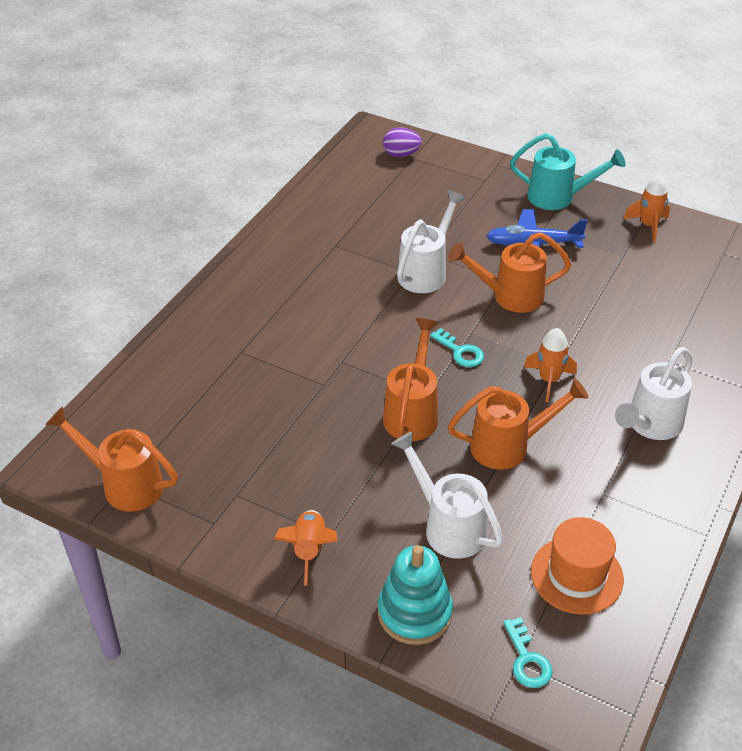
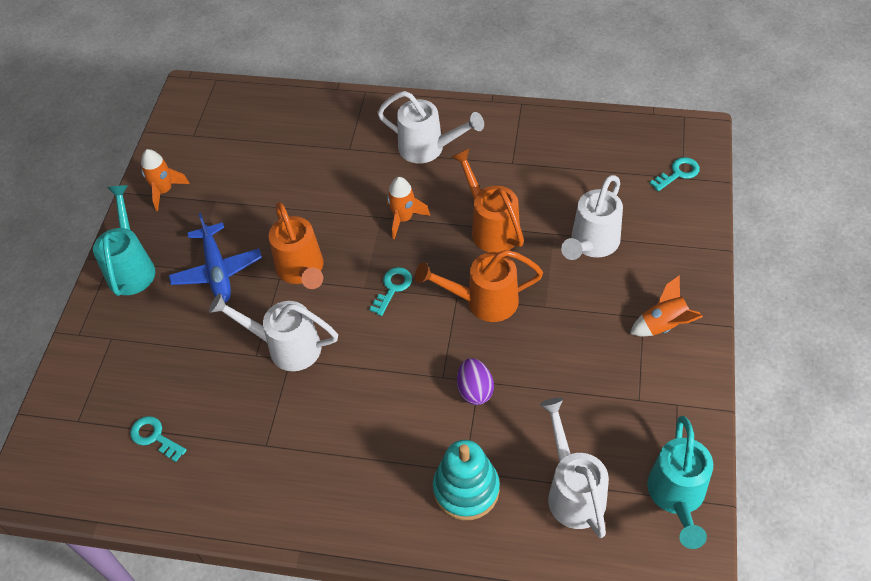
camera: 105 degrees left, 10 degrees up
(125, 484) = (677, 496): orange watering can -> turquoise watering can
(177, 414) = (573, 491): none -> white watering can
(376, 191) = (154, 437): none -> turquoise key
(401, 154) = (73, 435): purple egg -> purple egg (475, 390)
(414, 613) = (679, 242): turquoise stacking toy -> turquoise stacking toy (466, 489)
(576, 575) = (594, 162): orange hat -> none

